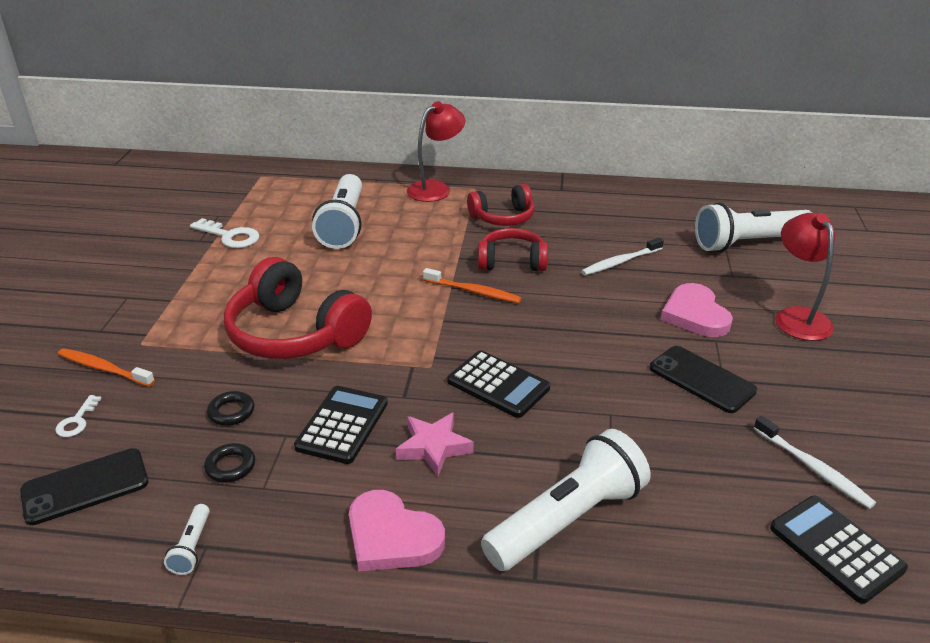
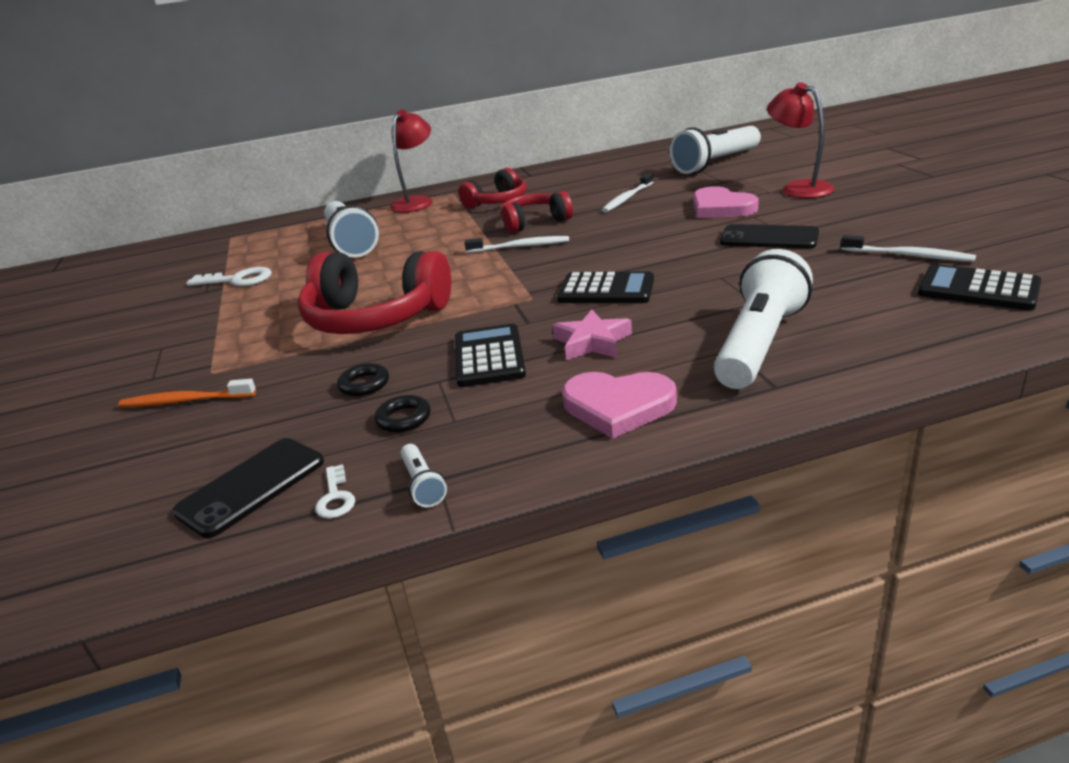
camera: 20 degrees left, 5 degrees down
(77, 421) = (191, 445): white key -> white key (335, 497)
(473, 291) = (520, 247): orange toothbrush -> white toothbrush

